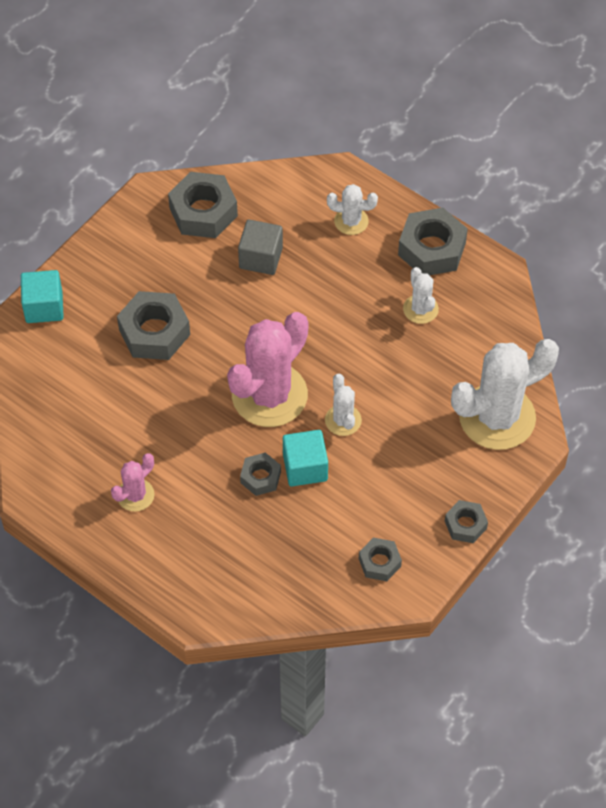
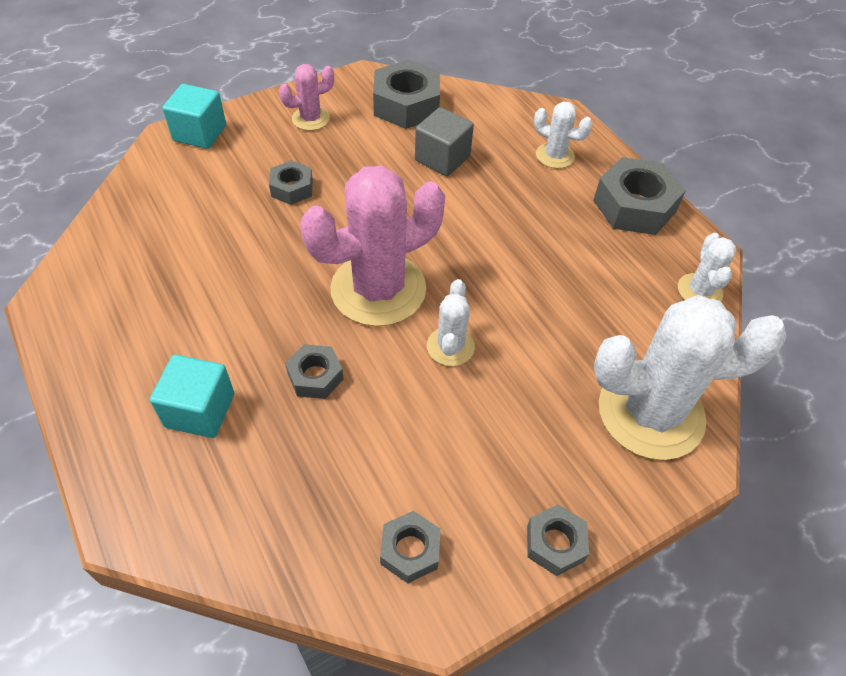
camera: 20 degrees right, 5 degrees down
(135, 495) = (159, 342): pink cactus -> pink cactus (310, 119)
(154, 332) = (292, 188): grey nut -> grey nut, size x0.56
(305, 467) = (376, 385): turquoise cube -> turquoise cube (200, 410)
(420, 309) = (598, 259): white cactus -> white cactus (699, 291)

